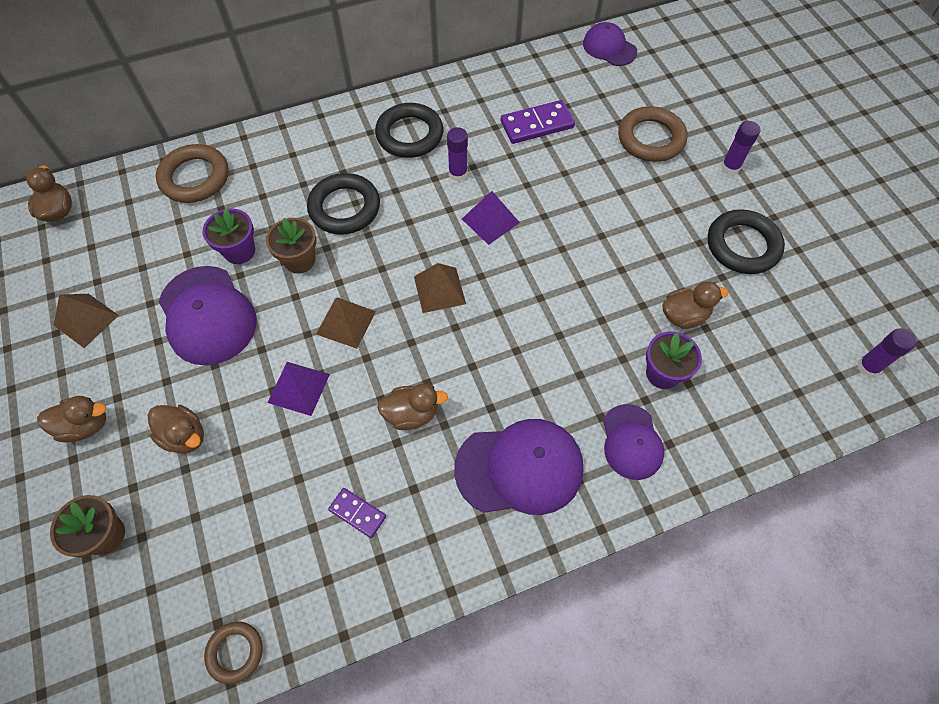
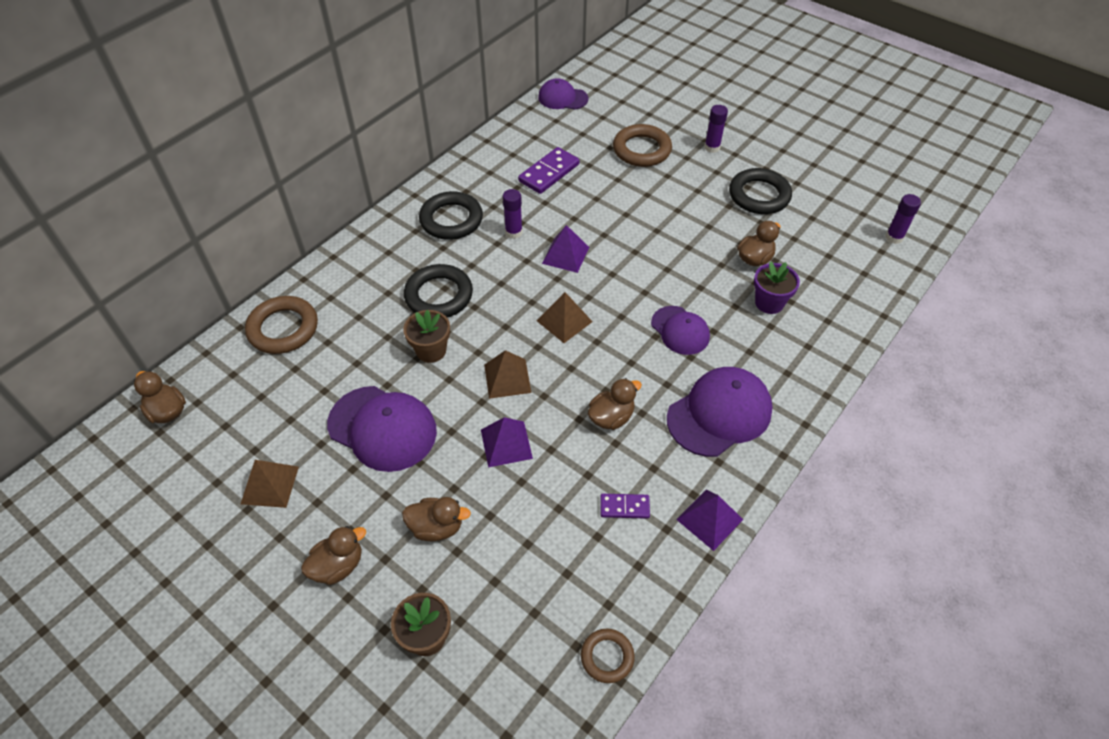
camera: 30 degrees left, 10 degrees down
(239, 251) = (372, 367): purple flower pot -> none
(428, 573) = (709, 519): none -> purple pyramid
(631, 442) = (782, 357): purple cap -> purple cap (680, 330)

